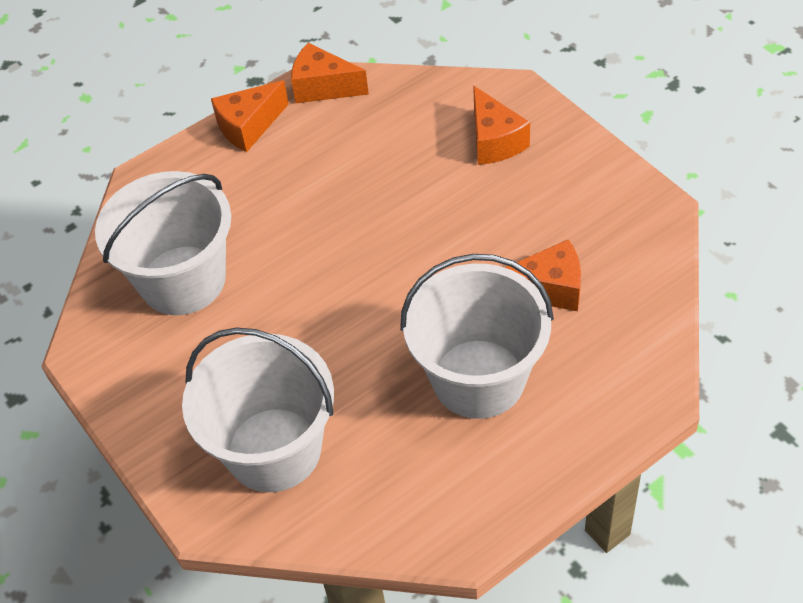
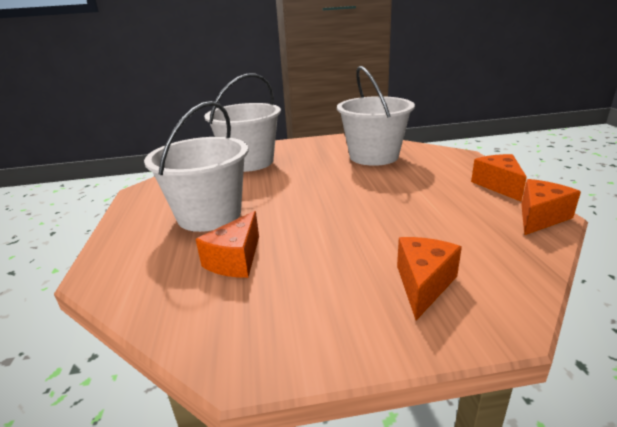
camera: 115 degrees right, 25 degrees down
(494, 141) = (423, 284): orange cheese -> orange cheese turned 105 degrees clockwise

